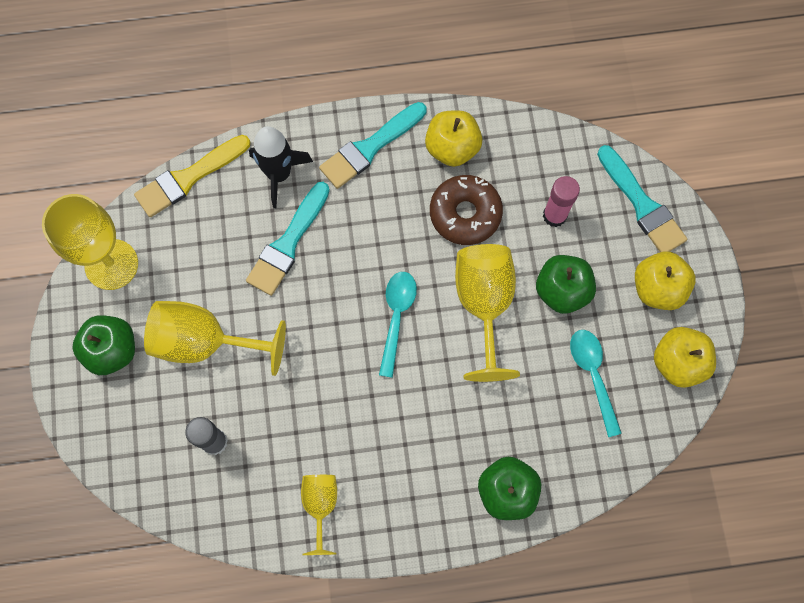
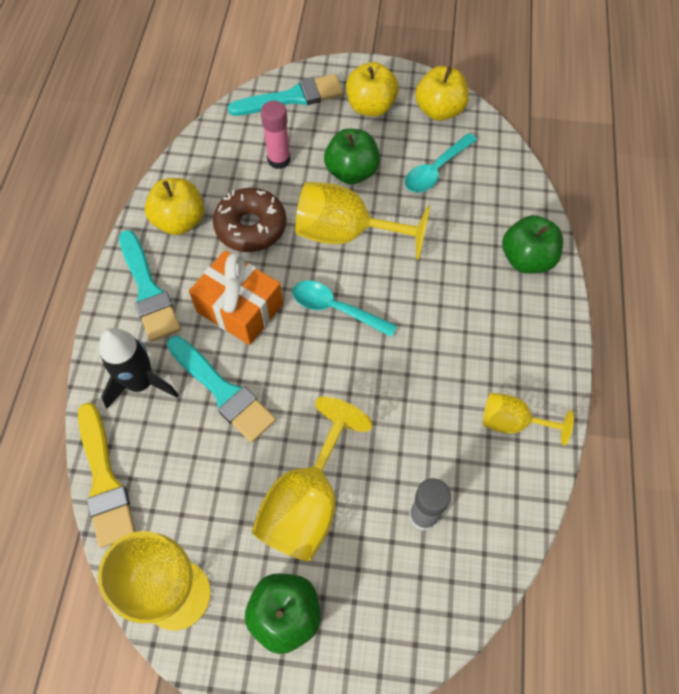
camera: 75 degrees left, 10 degrees down
(373, 232) = (240, 308): none -> orange gift
(593, 376) = (436, 170): turquoise spoon -> turquoise spoon turned 45 degrees counterclockwise

